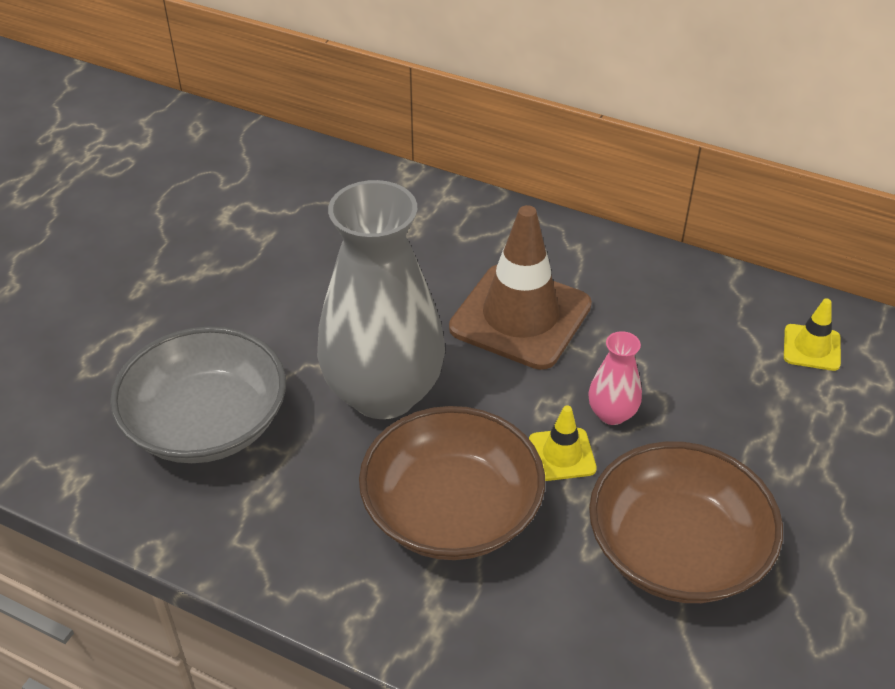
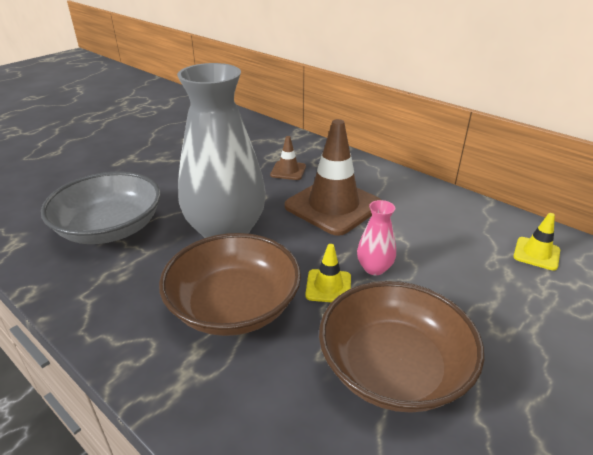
camera: 15 degrees right, 10 degrees down
(426, 259) = (288, 171): none -> brown traffic cone

